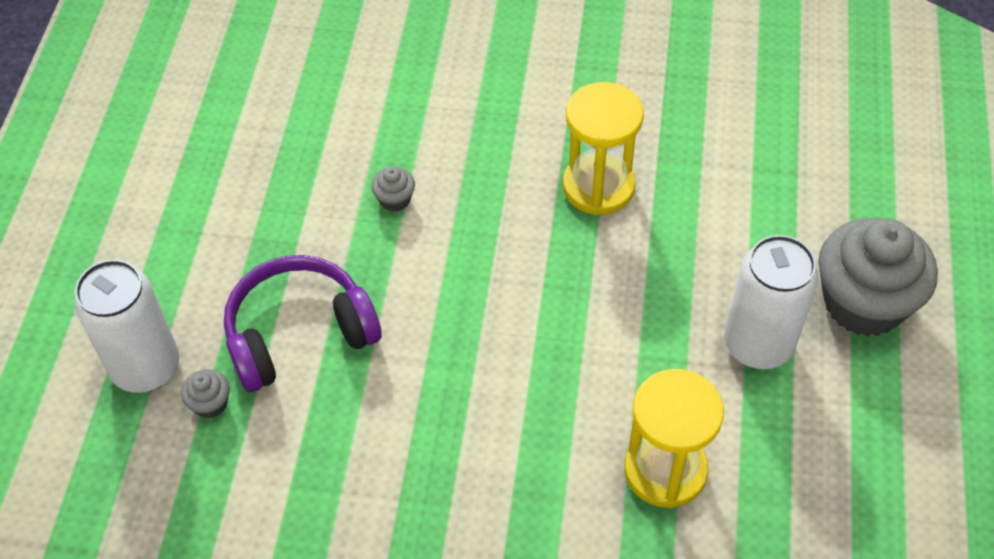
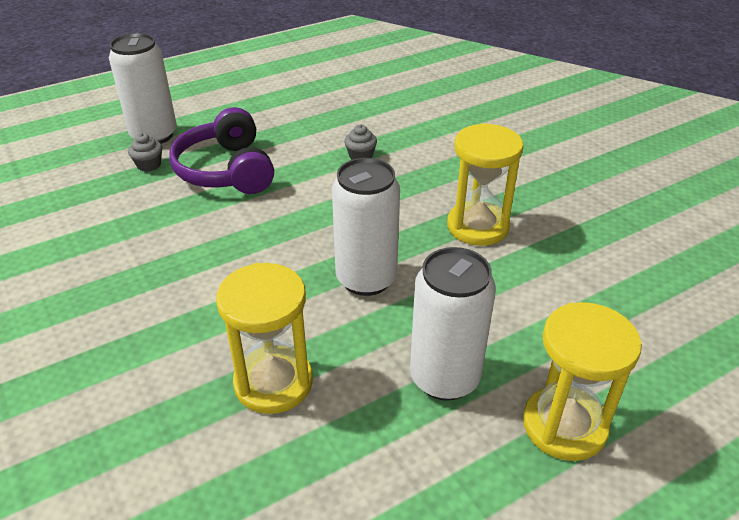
camera: 50 degrees right, 15 degrees down
(299, 334) = (226, 170): purple headphones -> purple headphones turned 135 degrees counterclockwise
(593, 320) = (366, 279): none -> white can
(863, 303) = (564, 425): grey cupcake -> yellow hourglass

